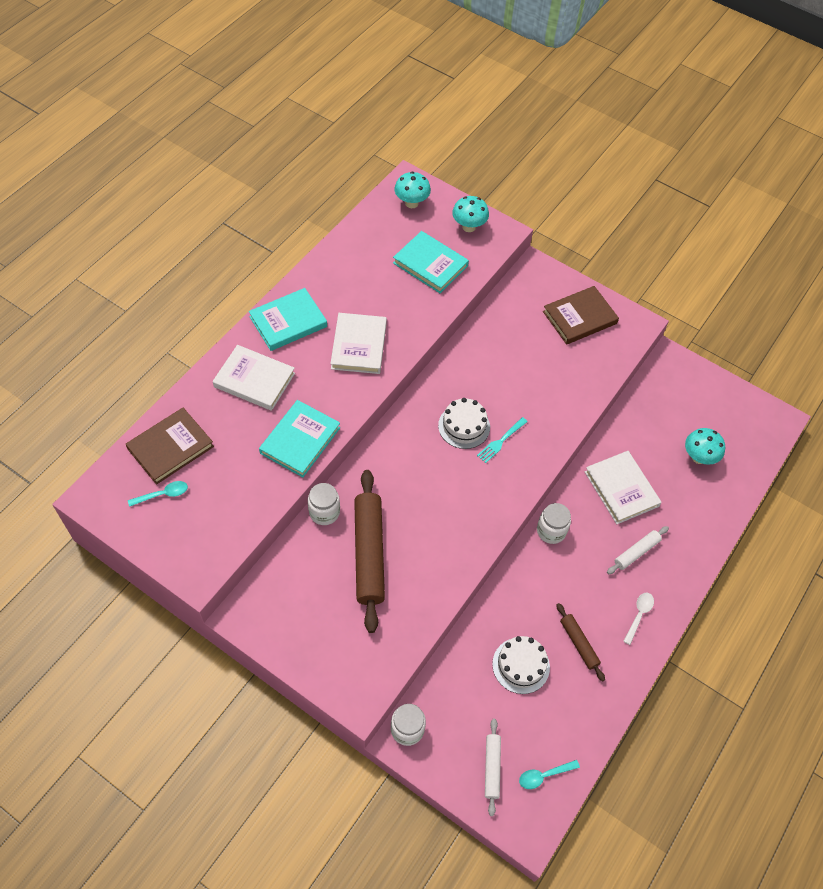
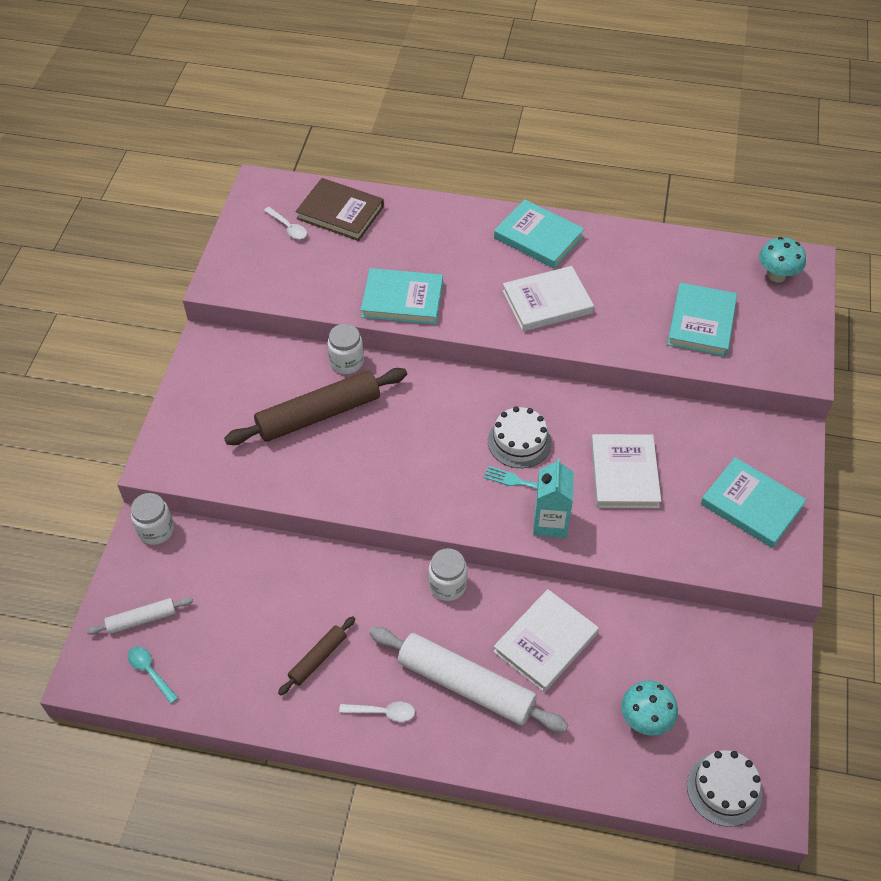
camera: 70 degrees right, 5 degrees down
(162, 494) = (288, 227): turquoise spoon -> white spoon
(254, 380) = (451, 240): white book -> white book (624, 474)
(468, 227) = (784, 338): turquoise mushroom -> none
(521, 665) = (267, 609): white cake -> white cake (724, 789)
(543, 438) = (550, 523): none -> turquoise carton
(579, 317) = (751, 505): brown book -> turquoise book
(636, 552) = (466, 685): white rolling pin -> white rolling pin, size x1.99

